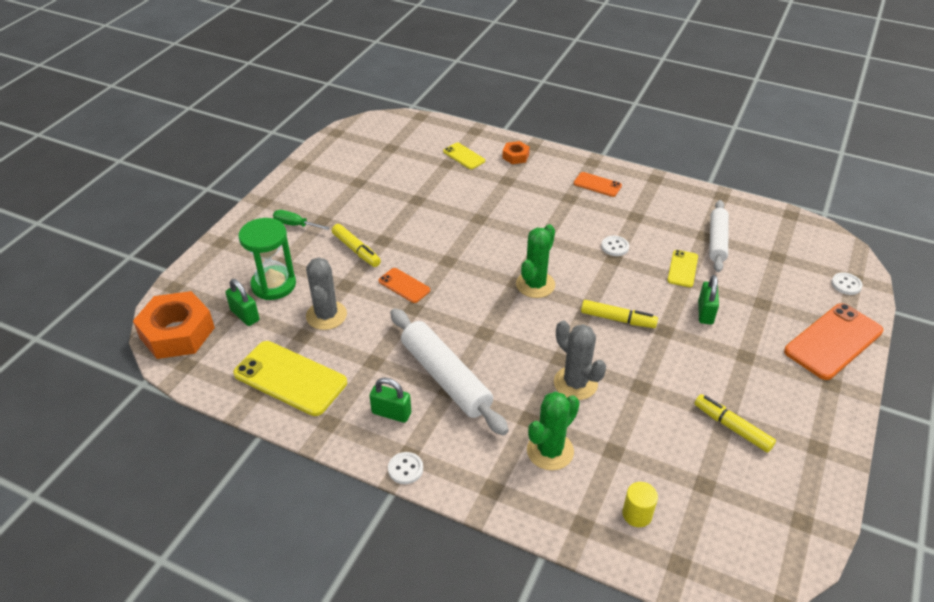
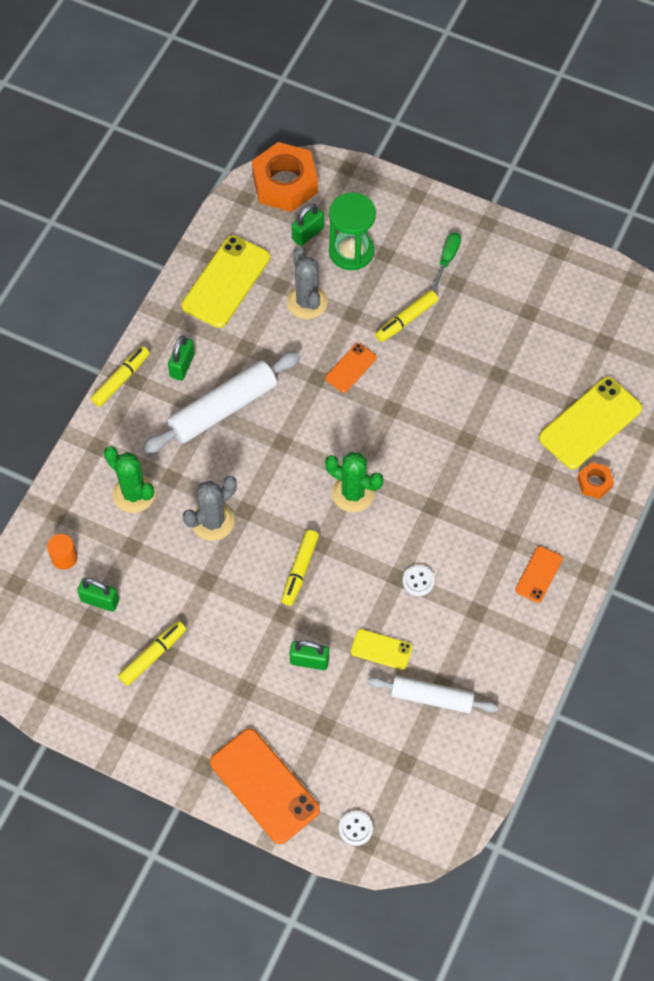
camera: 90 degrees right, 20 degrees up
(326, 315) = (307, 302): grey cactus -> grey cactus turned 75 degrees clockwise
(405, 469) = (121, 379): white button -> yellow marker
(464, 156) = (590, 423): yellow phone -> yellow phone, size x1.90
(637, 514) = (64, 558): yellow cylinder -> orange cylinder
(682, 477) = (100, 600): none -> green padlock

